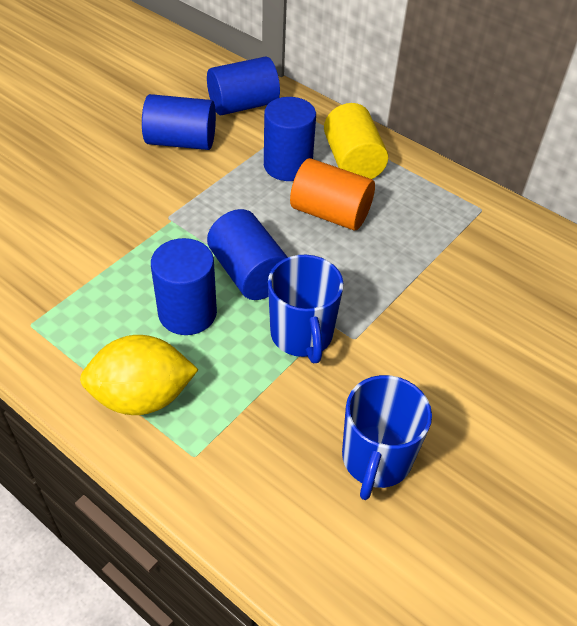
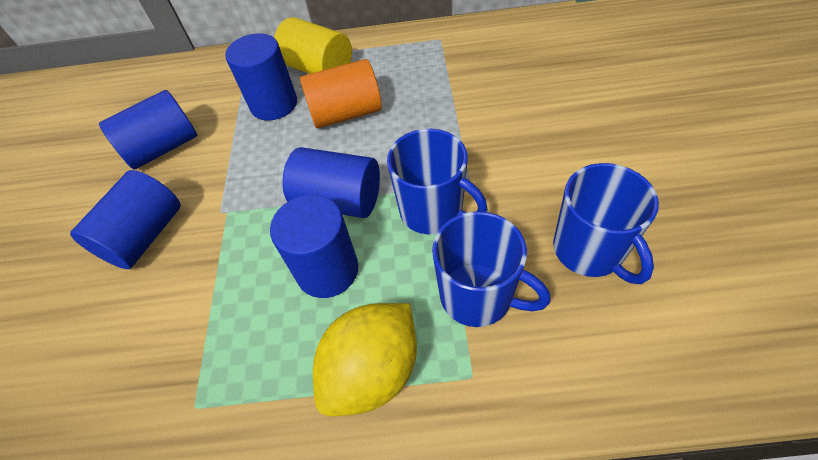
camera: 35 degrees left, 5 degrees up
(243, 105) = (186, 87): blue cylinder -> blue cylinder (145, 236)
(259, 415) = (478, 296): none -> blue mug

